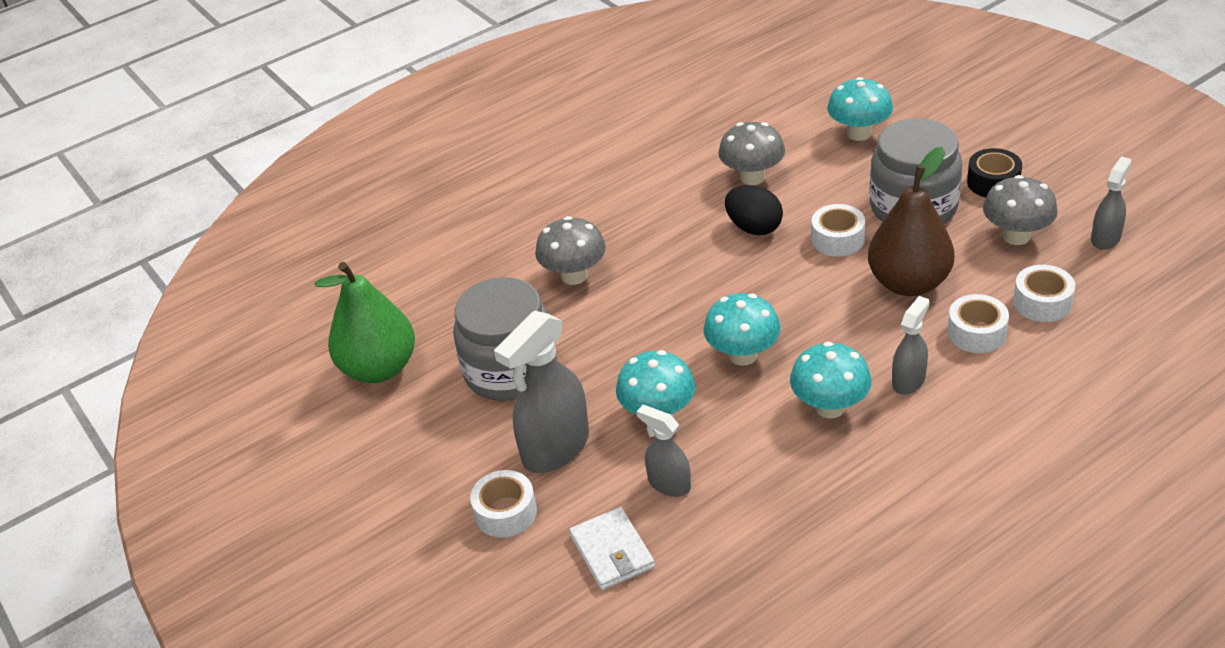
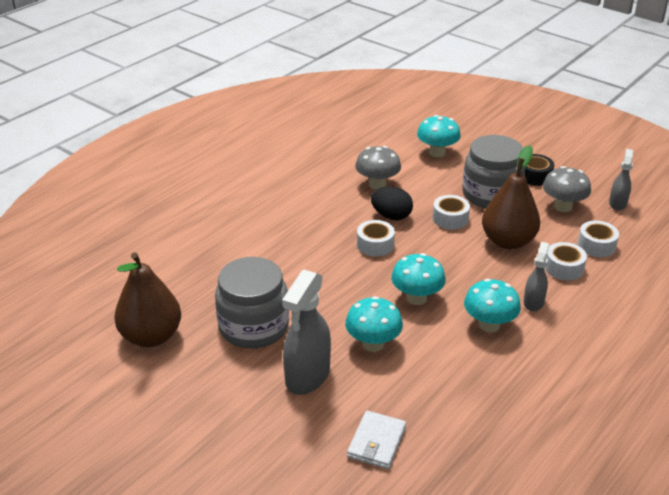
camera: 20 degrees left, 5 degrees down
(379, 368) = (151, 336): green pear -> brown pear
(506, 512) = (287, 426): white tape -> white tape (375, 244)
(574, 276) = (276, 258): grey mushroom -> none
(612, 552) = (377, 442): white wallet -> white wallet turned 60 degrees clockwise
(669, 484) = (399, 390): grey spray bottle -> none

